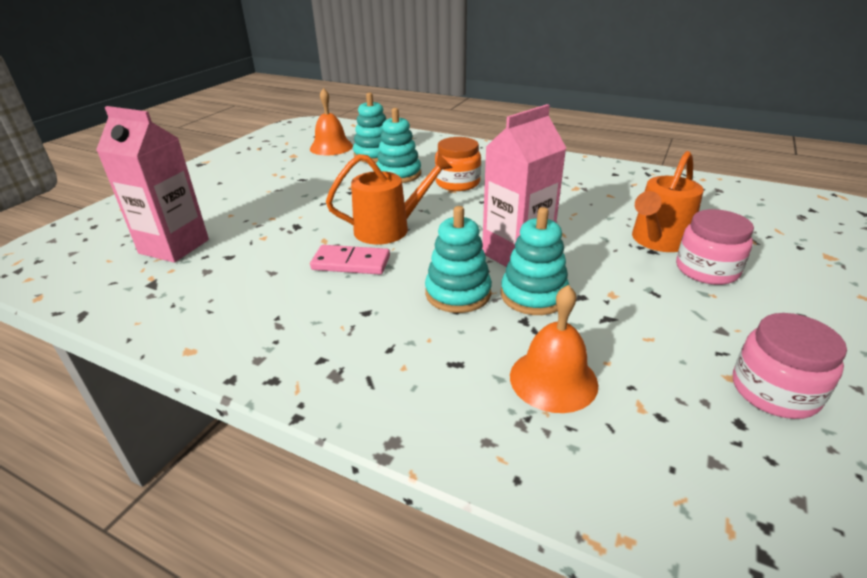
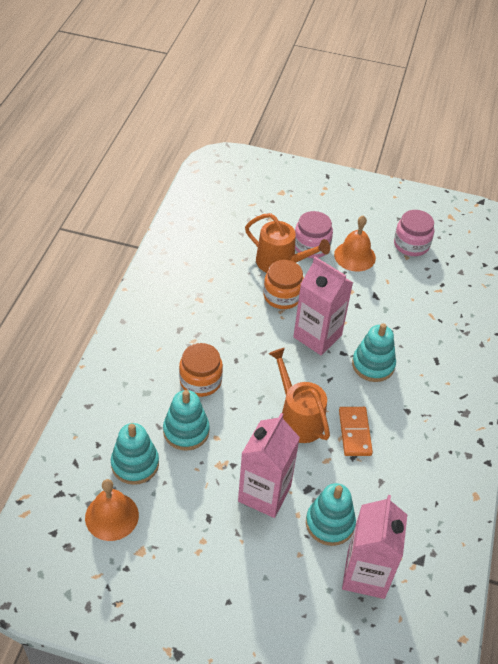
camera: 105 degrees left, 15 degrees up
(307, 203) = (264, 494): none -> pink carton
(351, 263) = (355, 432): pink domino -> orange domino
(533, 295) = (363, 327): turquoise stacking toy -> turquoise stacking toy (330, 523)
(553, 379) = (433, 320): orange bell -> orange bell (354, 256)
(590, 236) = (282, 296): none -> orange jar

